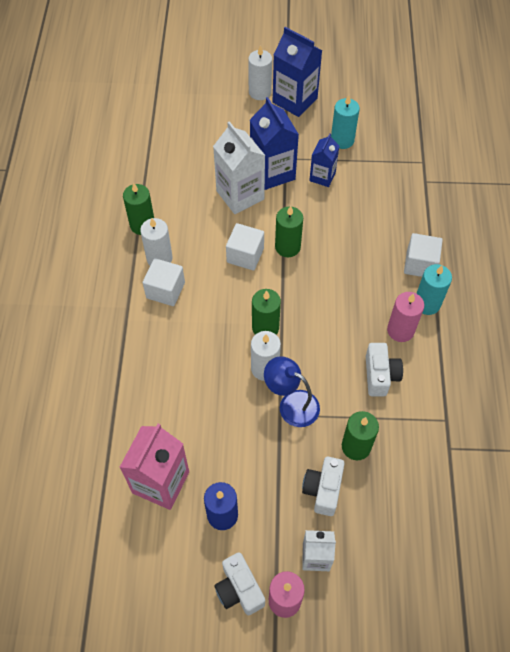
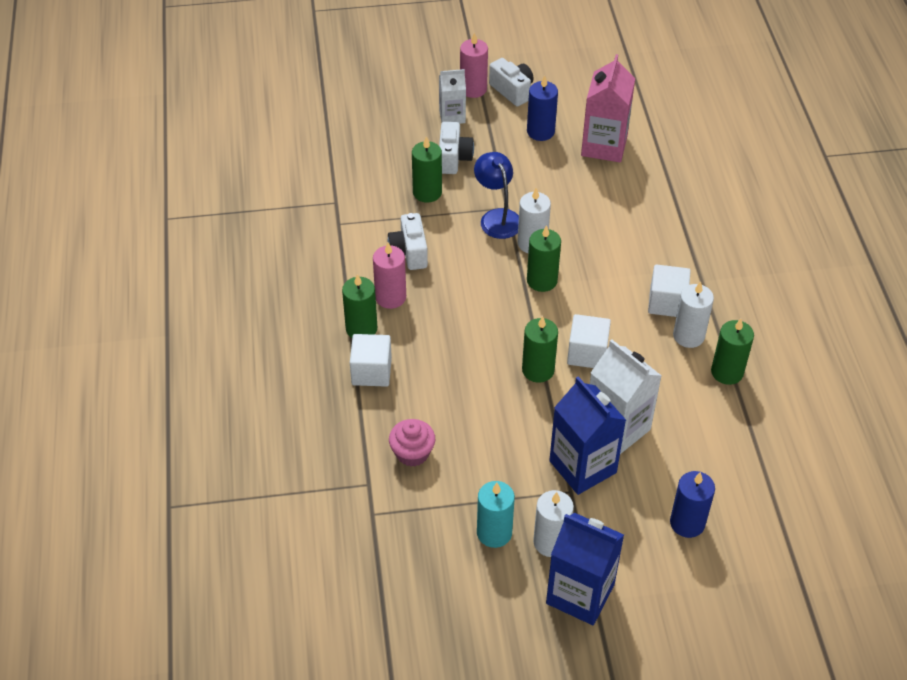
camera: 170 degrees right, 10 degrees down
(213, 129) = (687, 523): none -> blue candle
(260, 92) = (639, 601): white candle -> white candle (551, 542)
(291, 404) = (497, 217): blue lamp -> blue lamp turned 135 degrees counterclockwise
(322, 176) = (512, 470): blue carton -> none
(392, 198) = (412, 453): none -> pink cupcake
(427, 303) = (361, 328): turquoise candle -> green candle

